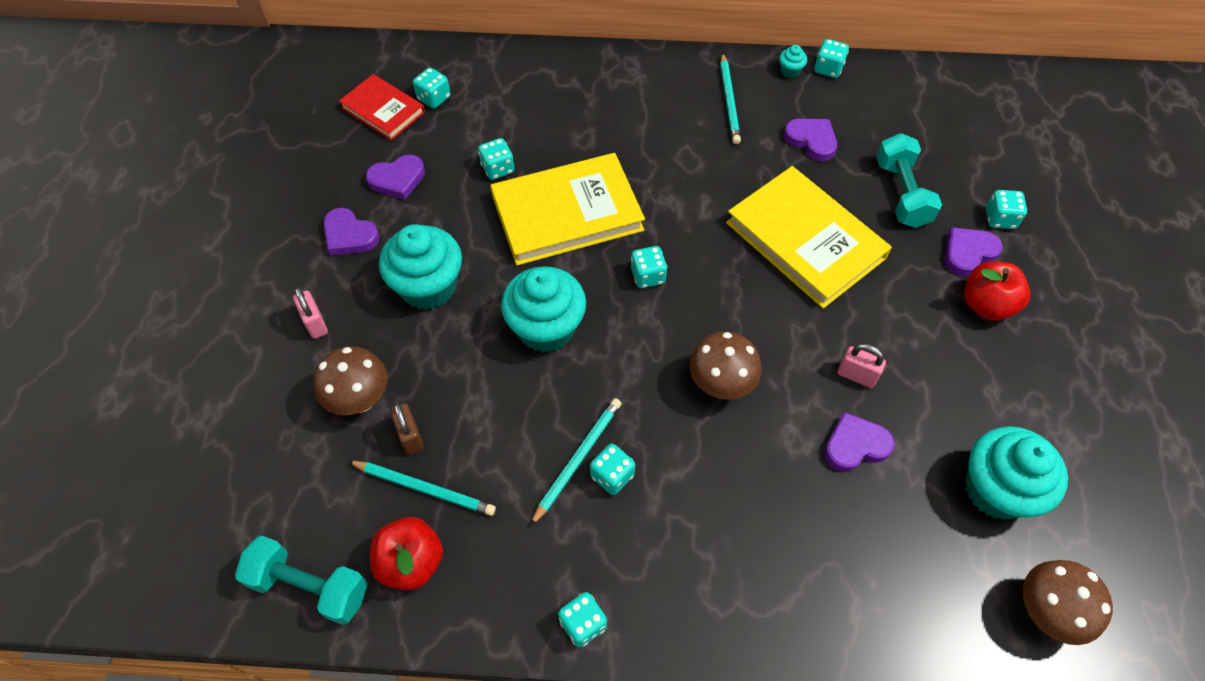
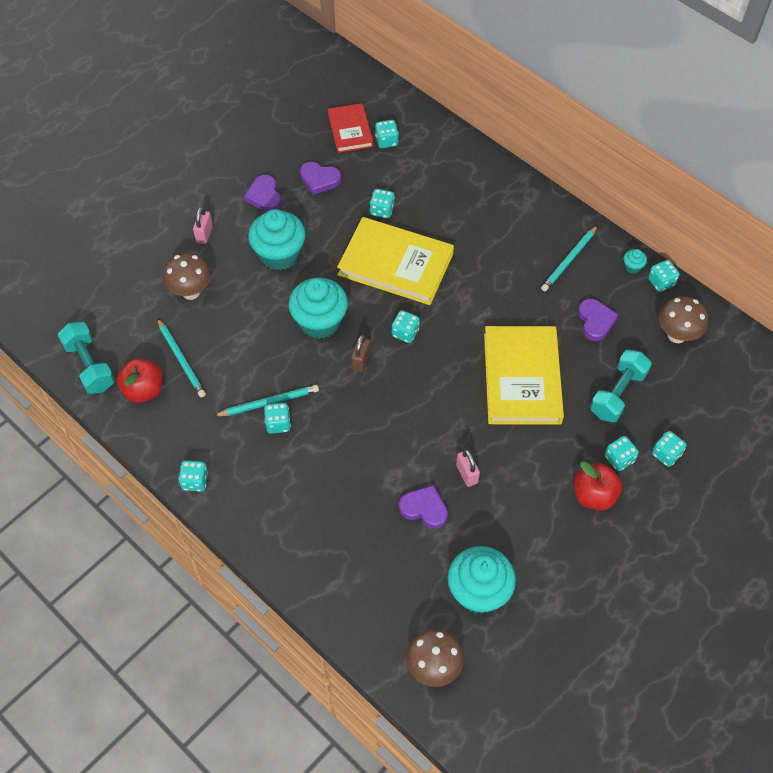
camera: 40 degrees right, 0 degrees up
(410, 436) = (198, 328): brown padlock -> brown padlock (361, 361)
(720, 385) = (383, 421): brown mushroom -> brown mushroom (677, 335)
(968, 253) = (619, 459): purple heart -> turquoise dice

